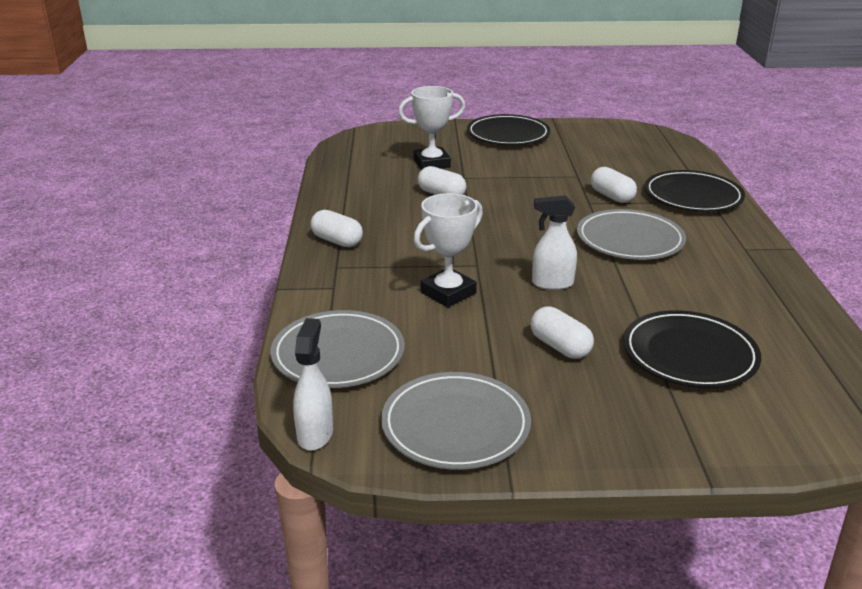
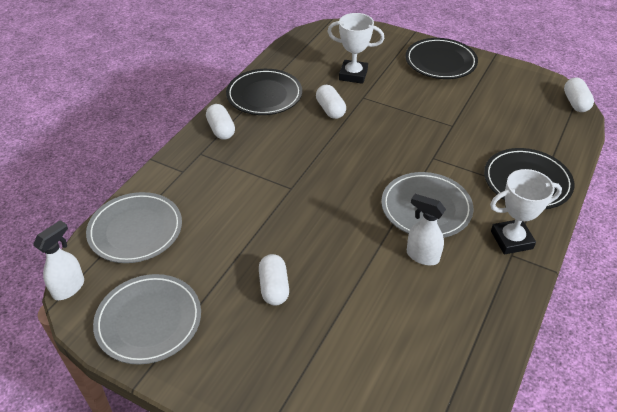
camera: 30 degrees right, 15 degrees up
(448, 293) = (248, 206): white trophy -> white trophy (511, 240)
(552, 284) = (325, 227): white spray bottle -> white spray bottle (422, 256)
(611, 196) = (457, 157): white capsule -> white capsule (575, 103)
(689, 354) = (356, 337): black plate -> black plate (264, 95)

